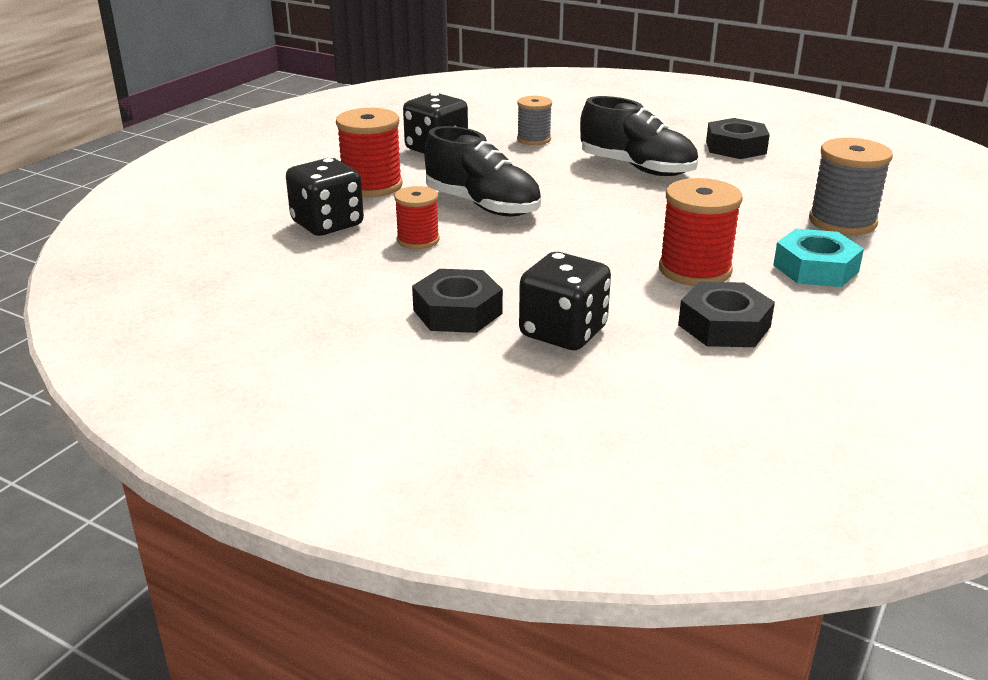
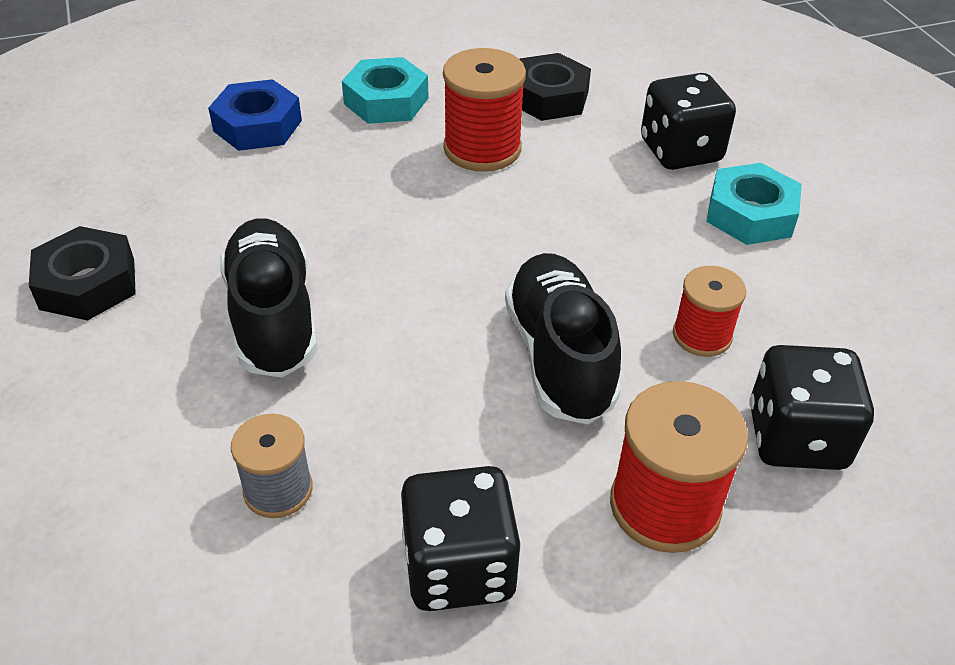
camera: 140 degrees left, 15 degrees up
(457, 312) = (750, 214): black nut -> turquoise nut
(842, 222) = (257, 125): grey spool -> blue nut

